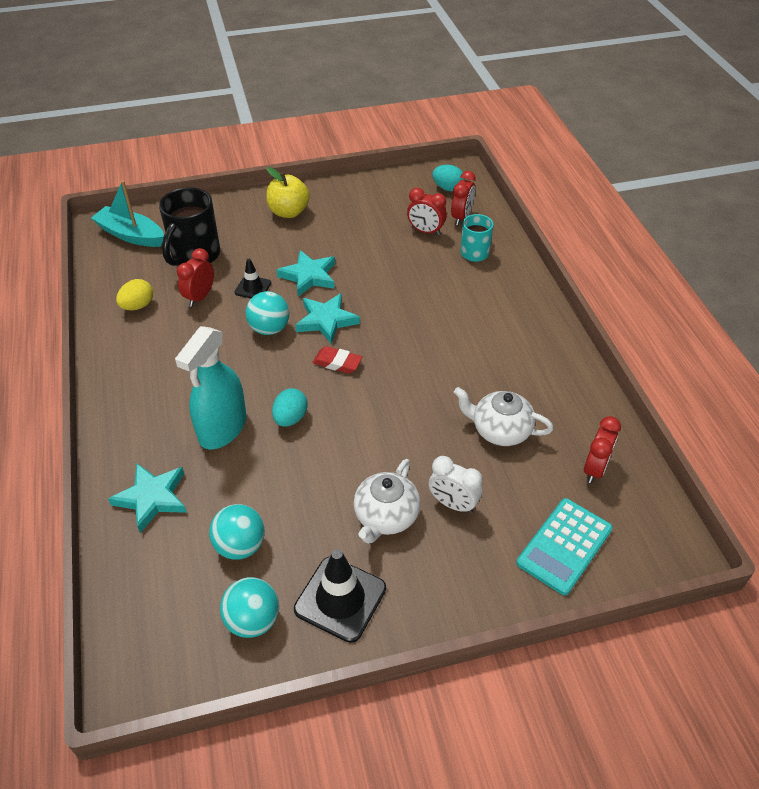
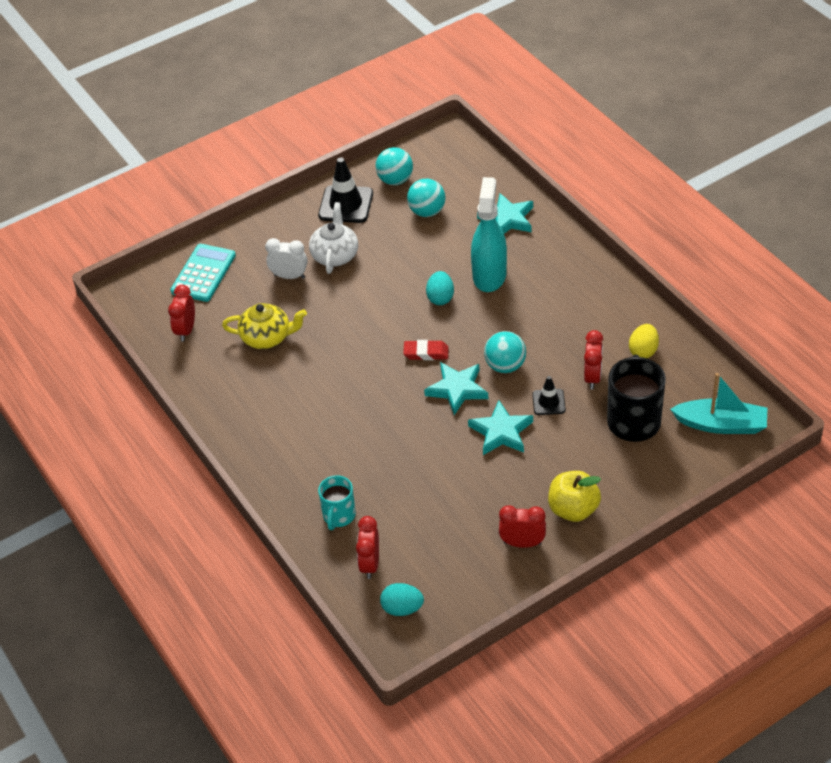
camera: 165 degrees right, 0 degrees up
(425, 231) = (404, 529): red clock -> red clock (522, 543)
(499, 430) = (267, 337): white teapot -> yellow teapot

